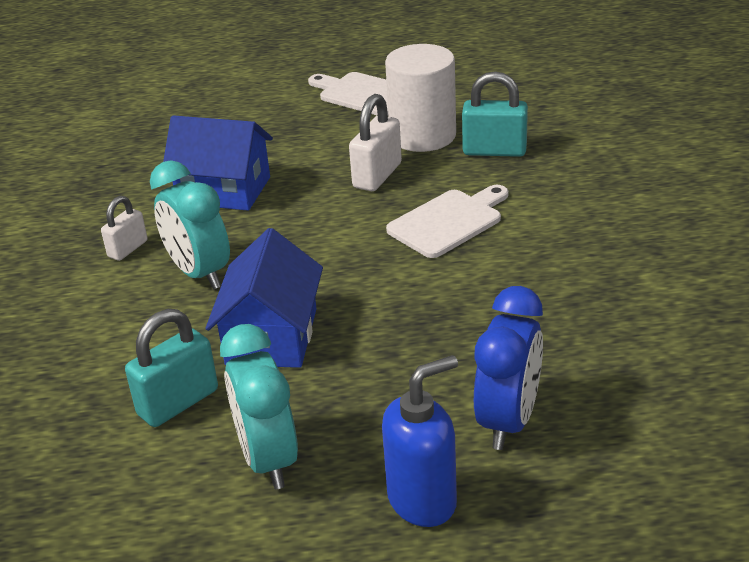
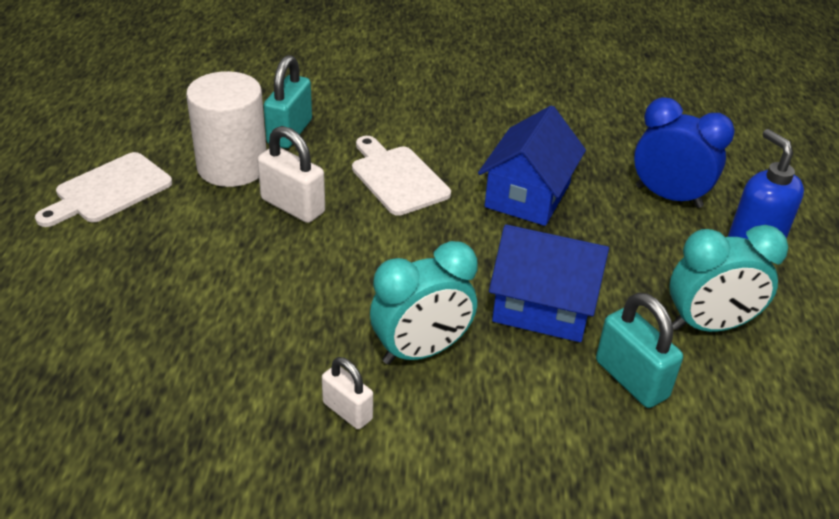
camera: 85 degrees left, 5 degrees up
(224, 190) = (258, 319): blue house -> blue house (527, 195)

